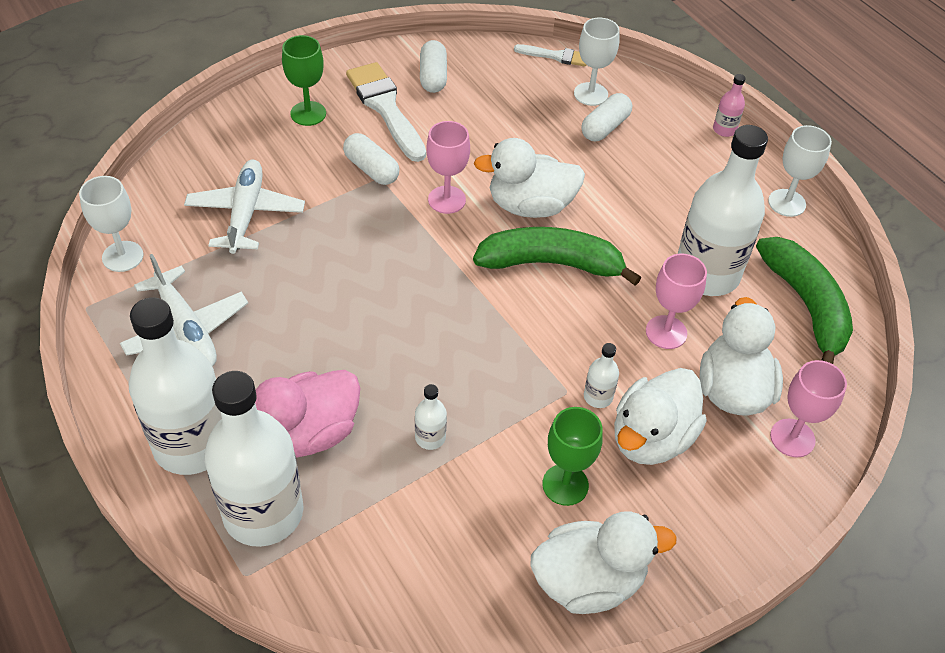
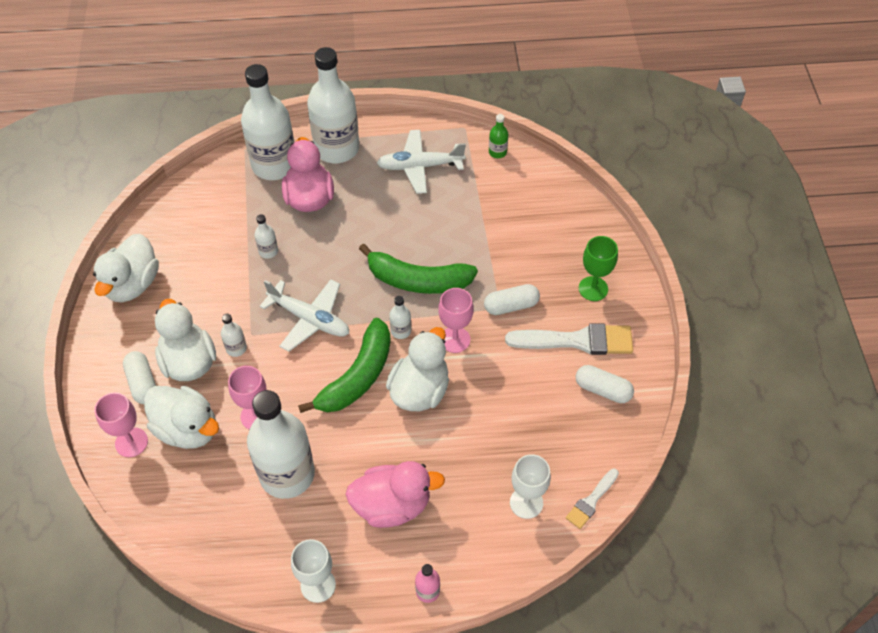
camera: 120 degrees right, 5 degrees up
(122, 256) = (497, 152): white goblet -> green bottle
(245, 213) = (503, 221): white plane -> white plane (310, 319)
(466, 249) = (400, 331): none -> white bottle
(565, 485) = (193, 301): green goblet -> none
(605, 127) = (478, 491): white capsule -> white capsule (142, 383)
(669, 181) = (392, 505): none -> pink duck
(806, 305) = (217, 526): green banana -> green banana (418, 280)

